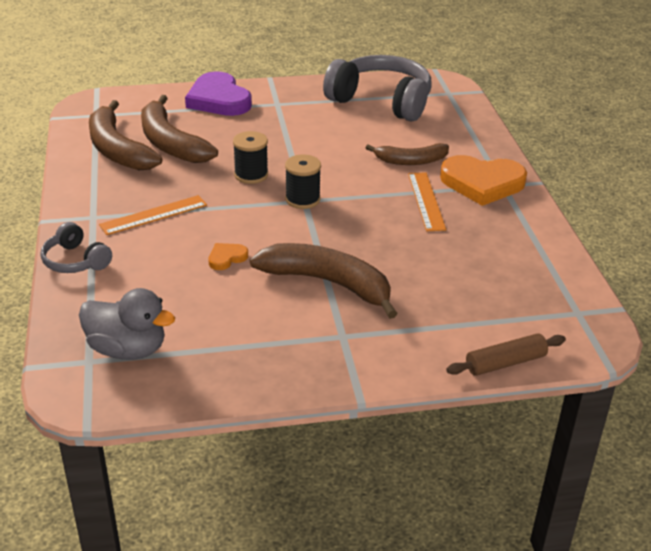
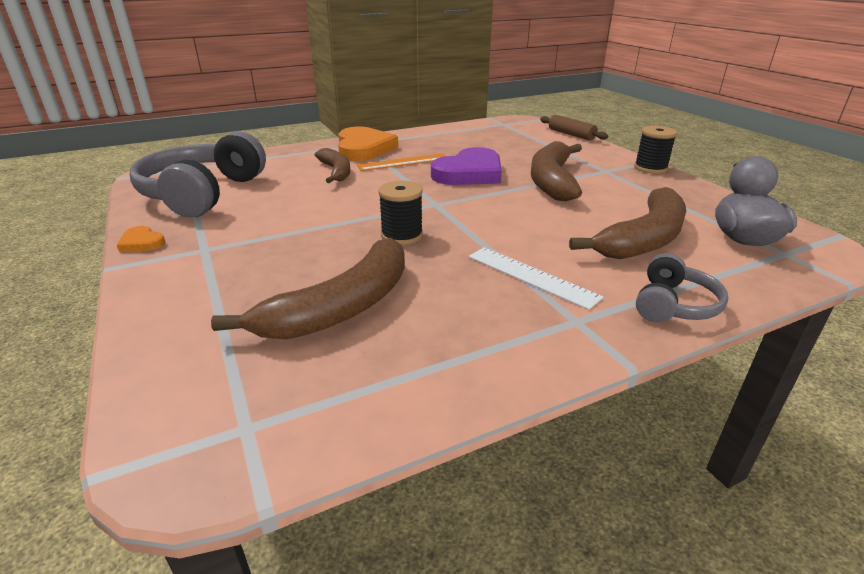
camera: 105 degrees left, 5 degrees down
(117, 149) = (381, 354): brown banana -> brown banana (644, 239)
(154, 215) = (531, 276): orange ruler -> white ruler
(218, 99) = (185, 296): purple heart -> purple heart (469, 173)
(226, 258) = (564, 222): orange heart -> orange heart (142, 242)
(302, 199) = (435, 204): black spool -> black spool (650, 168)

